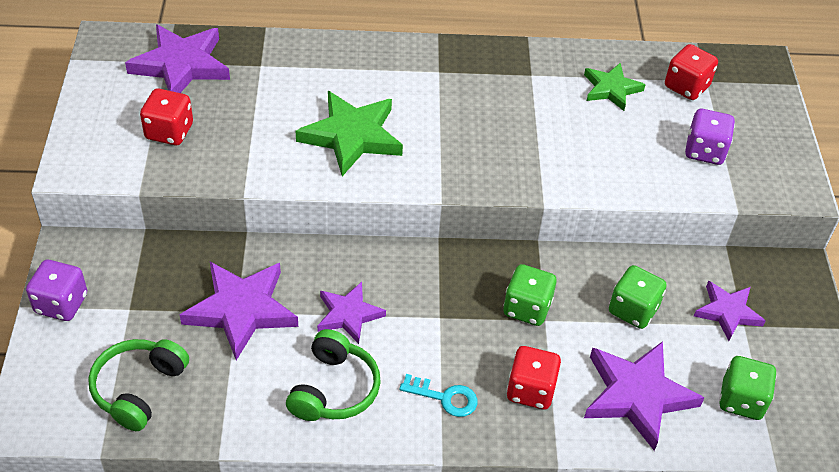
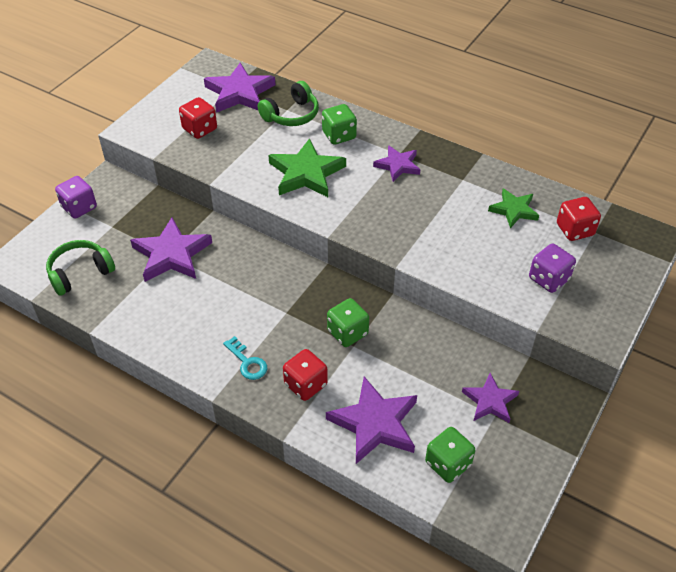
camera: 35 degrees right, 0 degrees up
(334, 389) = (186, 325): green headphones -> green headphones (291, 115)
(348, 314) = (231, 285): purple star -> purple star (398, 165)
(633, 310) = (420, 367): green dice -> green dice (339, 135)

